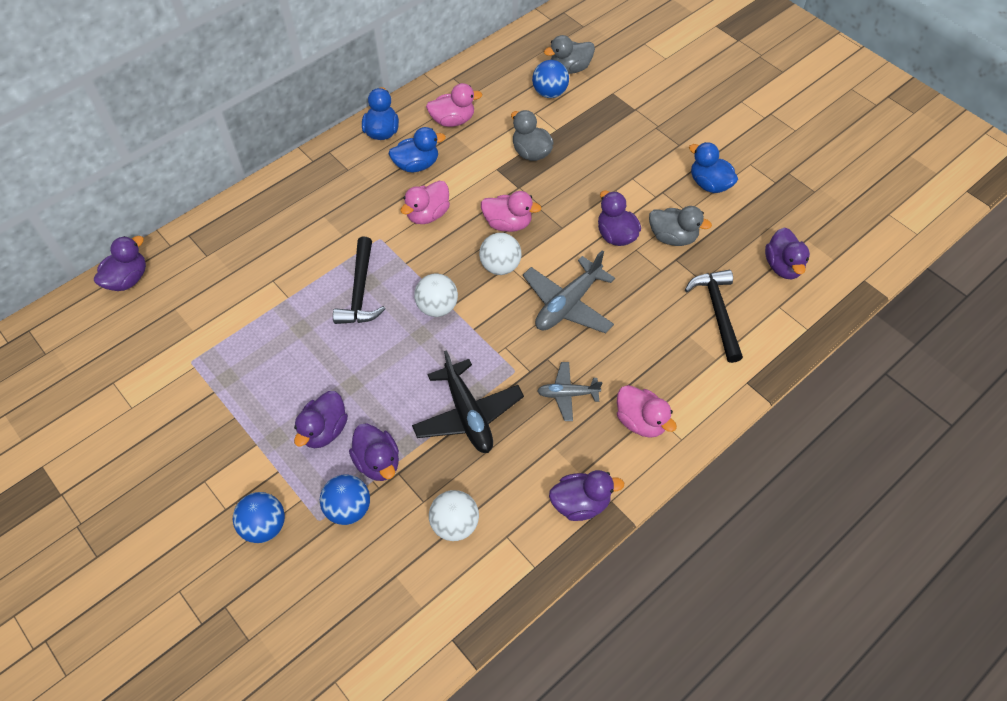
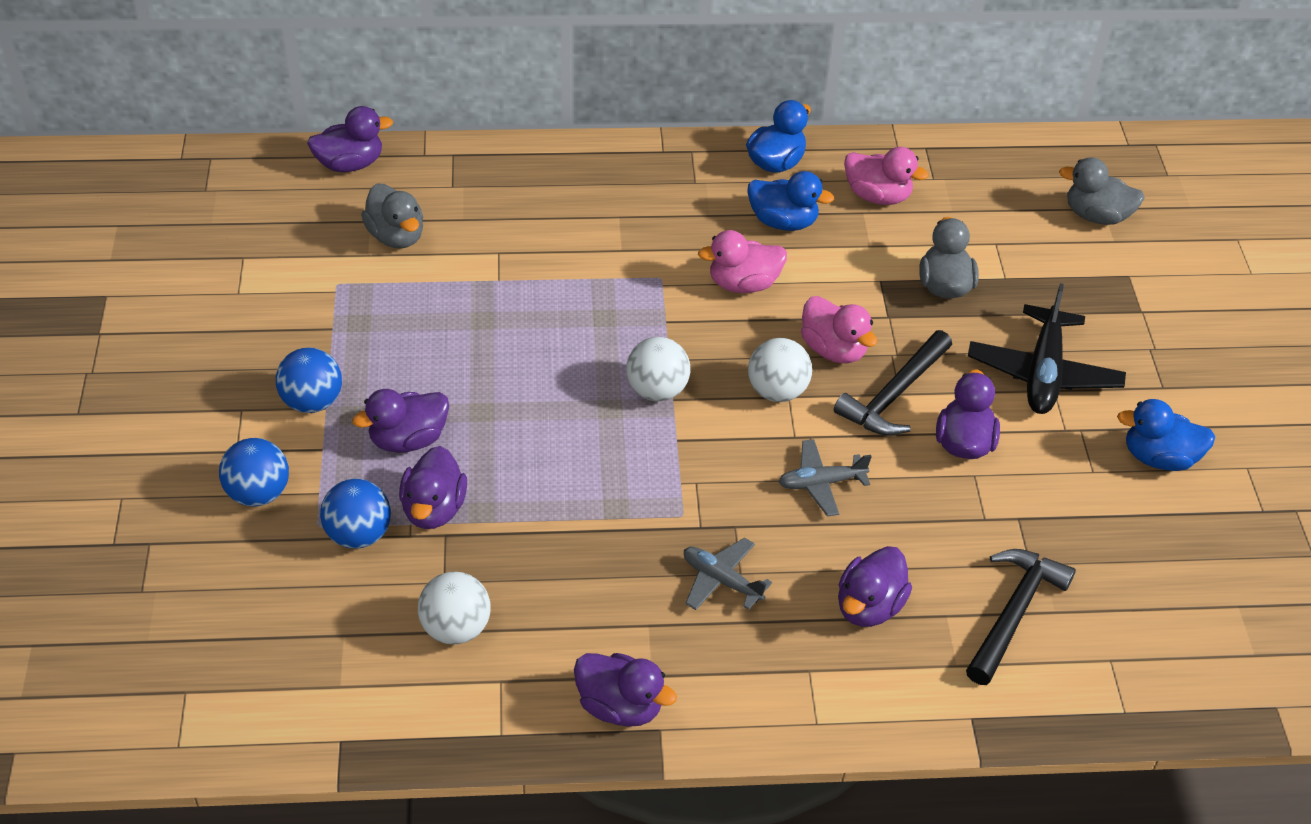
camera: 35 degrees right, 10 degrees down
(360, 291) = (584, 320): black hammer -> black hammer (894, 395)
(468, 414) = (581, 526): black plane -> black plane (1043, 373)
(550, 93) = (1039, 230): blue ball -> blue ball (312, 402)
(568, 304) = (821, 483): grey plane -> grey plane, size x0.59
(641, 421) = (784, 669): pink duck -> none
(672, 237) = (1040, 490): grey duck -> grey duck (396, 236)
(709, 184) = (1159, 458): blue duck -> blue duck turned 75 degrees counterclockwise
(783, 266) = (1166, 617): purple duck -> purple duck (869, 606)

